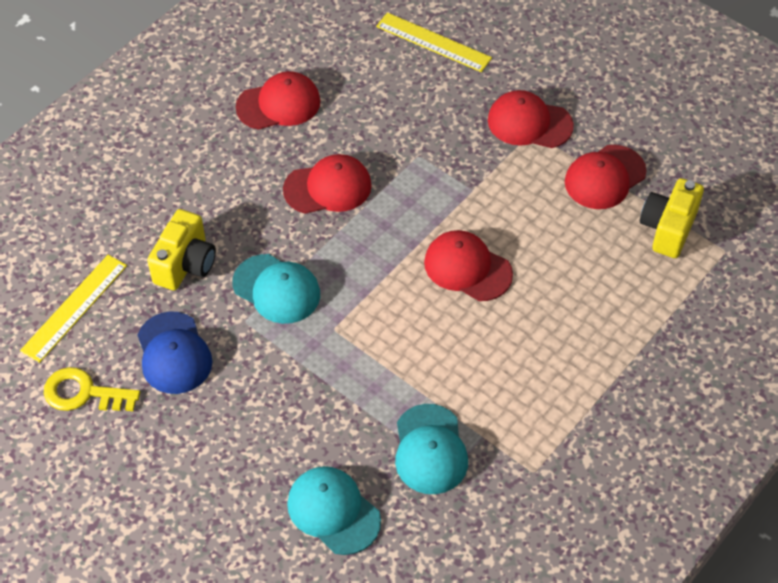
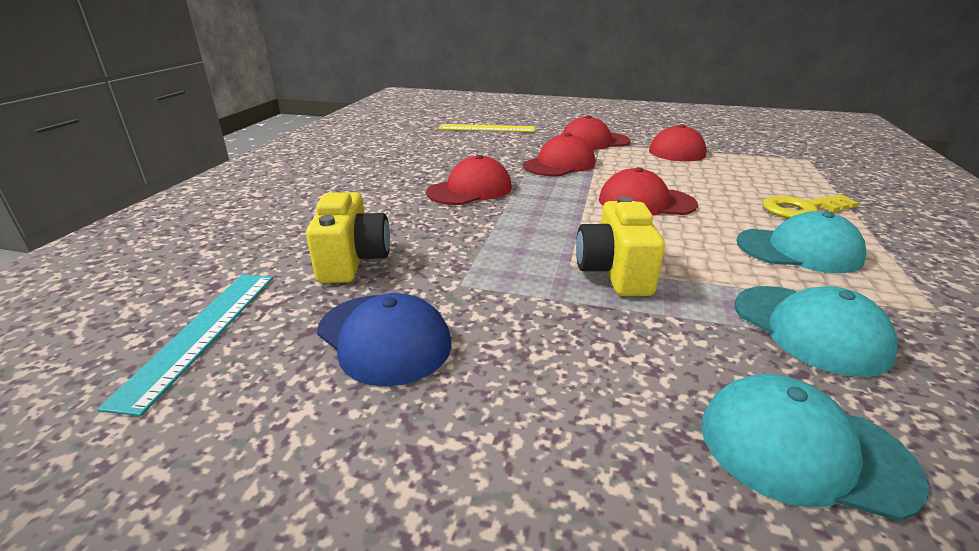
camera: 25 degrees left, 25 degrees down
(74, 307) = (200, 333): yellow ruler -> turquoise ruler
(83, 393) = (243, 433): yellow key -> yellow key (802, 209)
(276, 289) = (477, 253): turquoise cap -> turquoise cap (798, 250)
(279, 104) = (387, 164): red cap -> red cap (559, 164)
(668, 229) = (756, 159): yellow camera -> yellow camera (614, 272)

